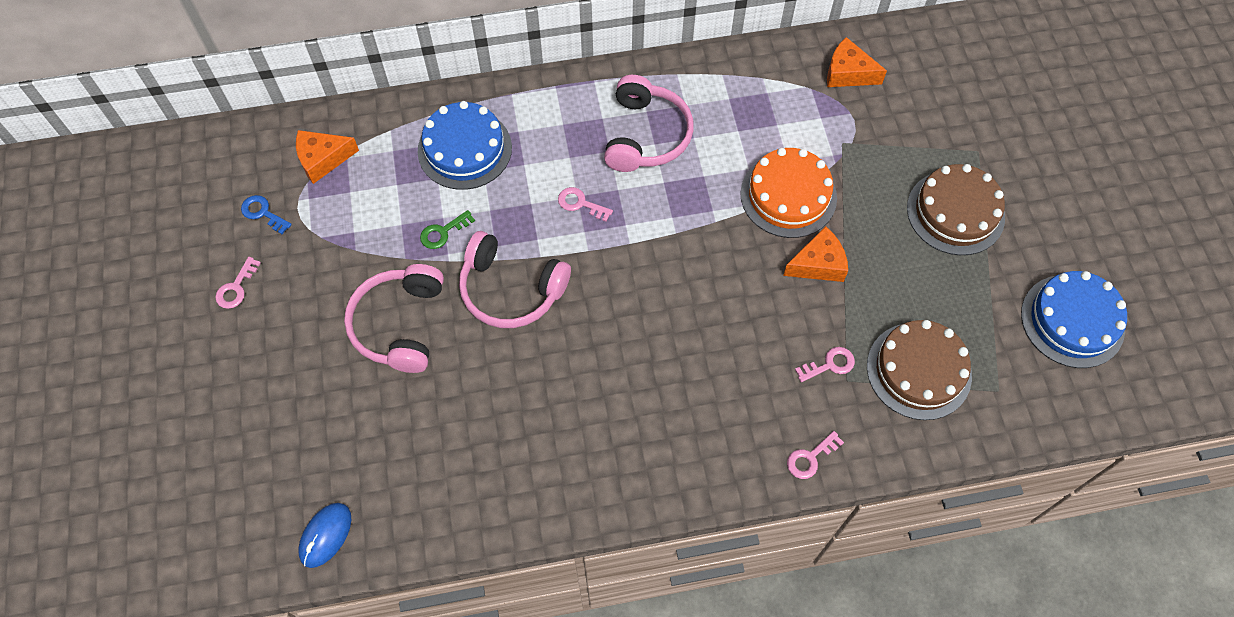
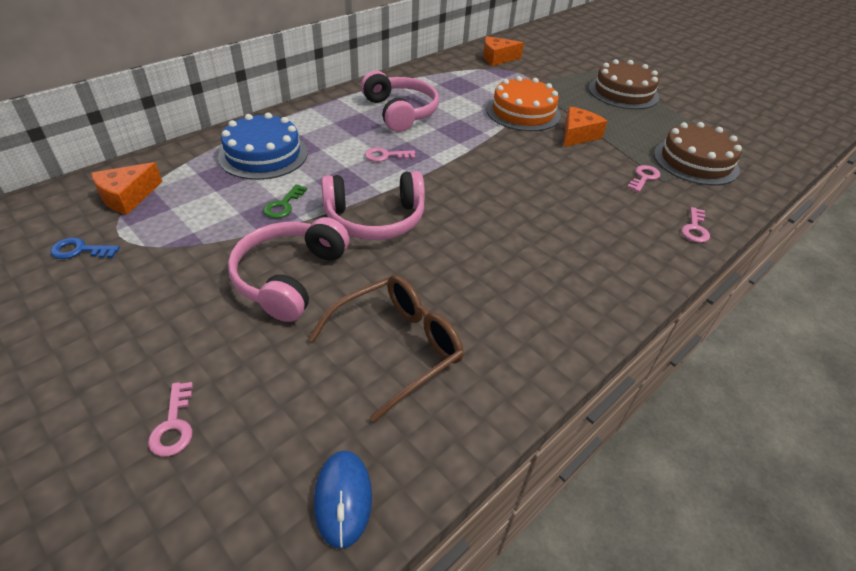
camera: 35 degrees left, 20 degrees down
(236, 288) = (78, 317): pink key -> pink key (174, 425)
(400, 324) = (290, 277): pink headphones -> pink headphones turned 45 degrees clockwise
(435, 439) = (397, 347): none -> brown glasses
(1072, 321) = (738, 114): blue cake -> none

